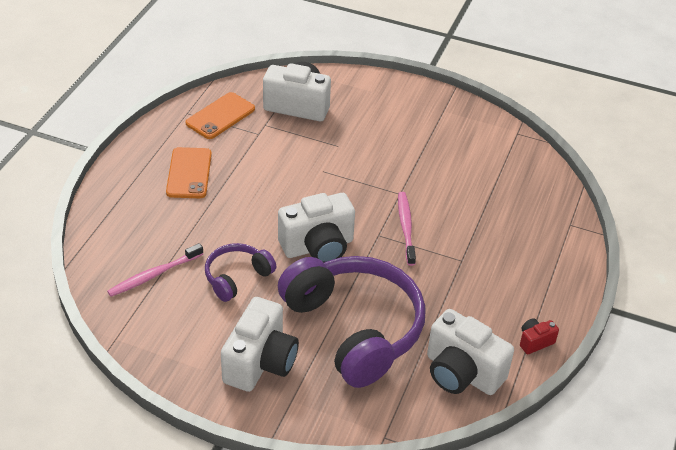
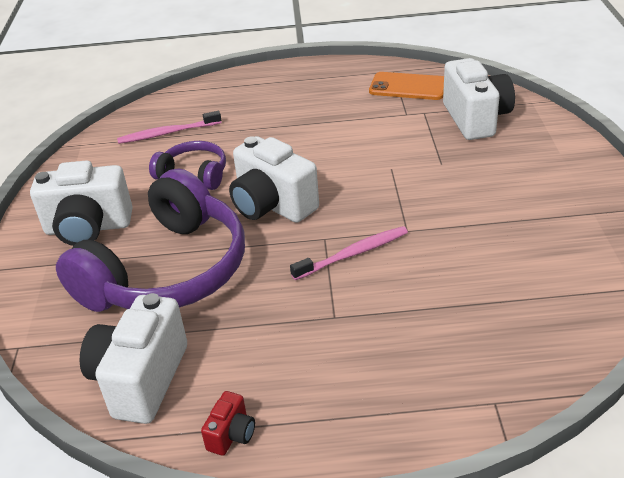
camera: 70 degrees right, 5 degrees down
(153, 275) = (167, 133): pink toothbrush -> pink toothbrush turned 45 degrees counterclockwise
(189, 173) = (312, 101): orange phone -> none
(535, 342) = (231, 435): red camera -> red camera turned 75 degrees clockwise

